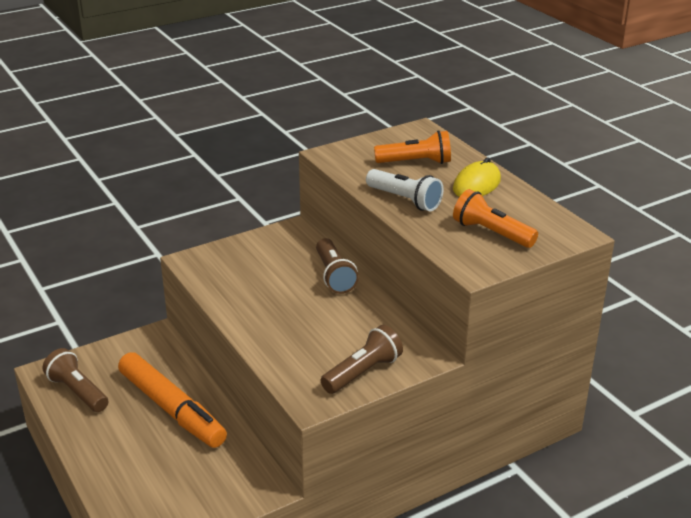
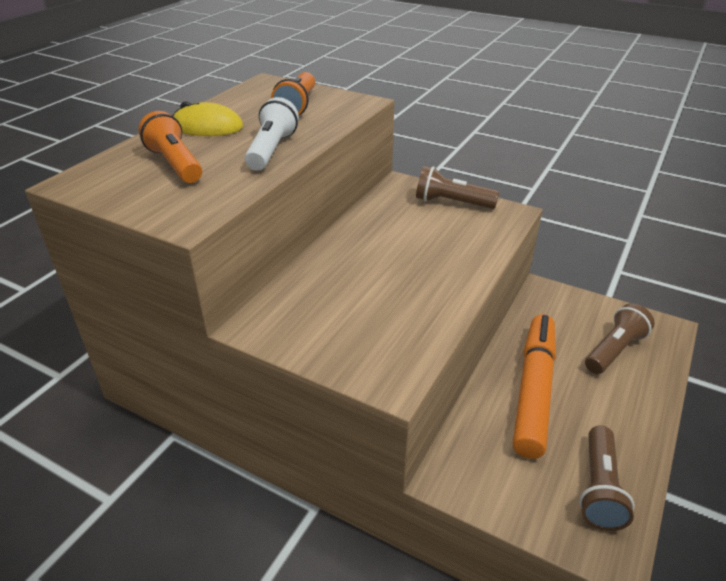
camera: 120 degrees left, 5 degrees up
(334, 276) = (329, 260): brown flashlight -> brown flashlight (614, 350)

